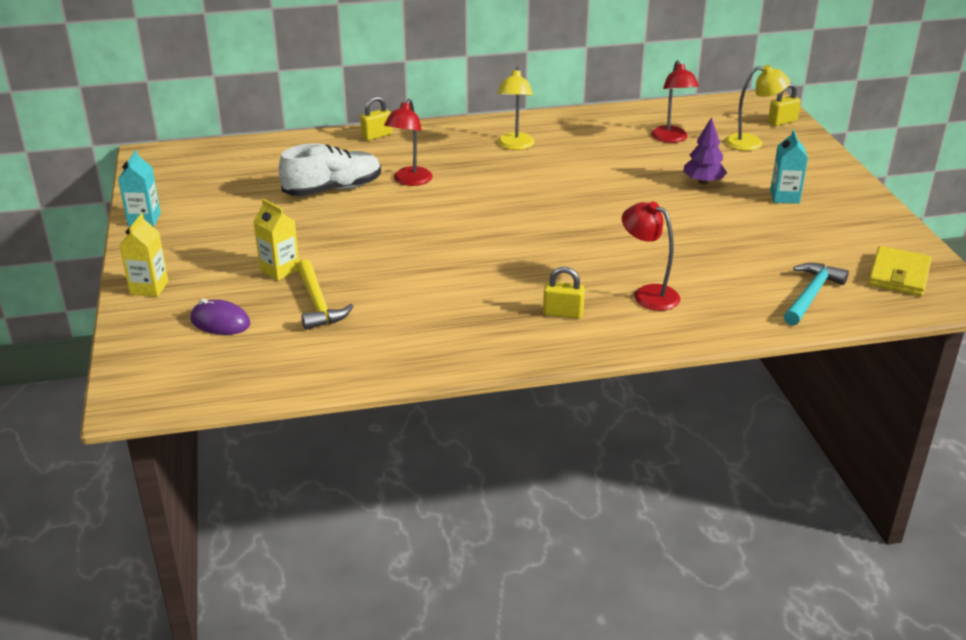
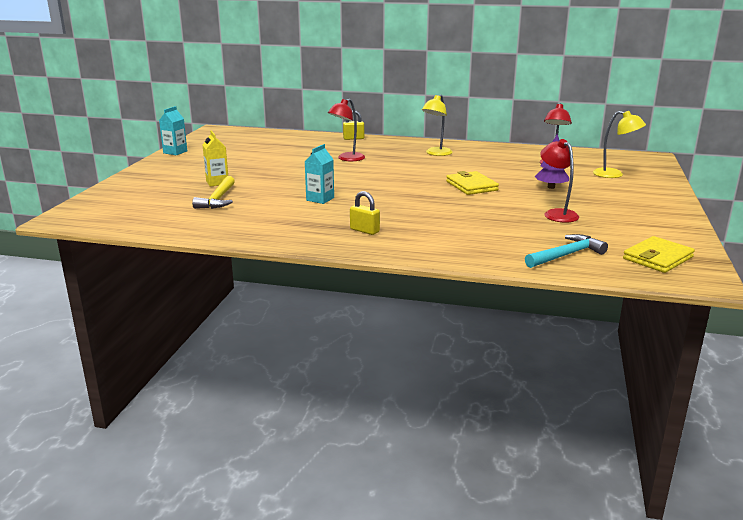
camera: 25 degrees right, 10 degrees down
(149, 288) = (137, 178): yellow carton -> none
(220, 322) = (153, 197): purple mouse -> none
(333, 189) = (296, 156): white shoe -> none
(613, 200) = (471, 186): none -> yellow wallet
(648, 294) = (437, 232): red lamp -> red lamp (556, 214)
(782, 122) = (652, 168): yellow padlock -> none
(784, 197) = (607, 203): turquoise carton -> turquoise carton (320, 199)

